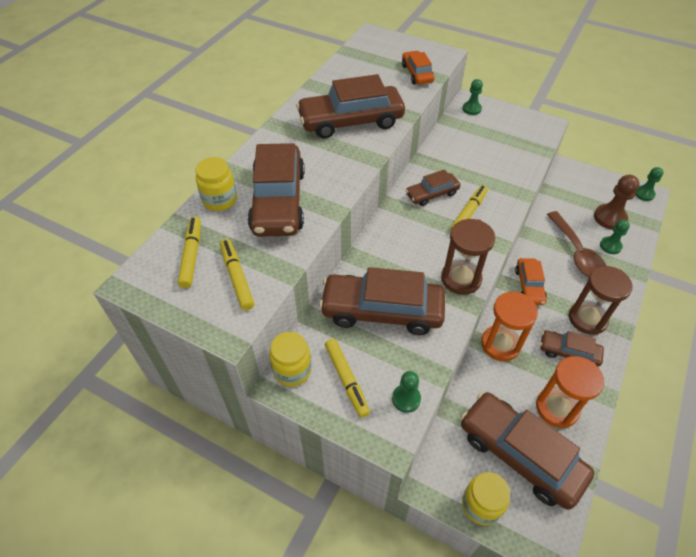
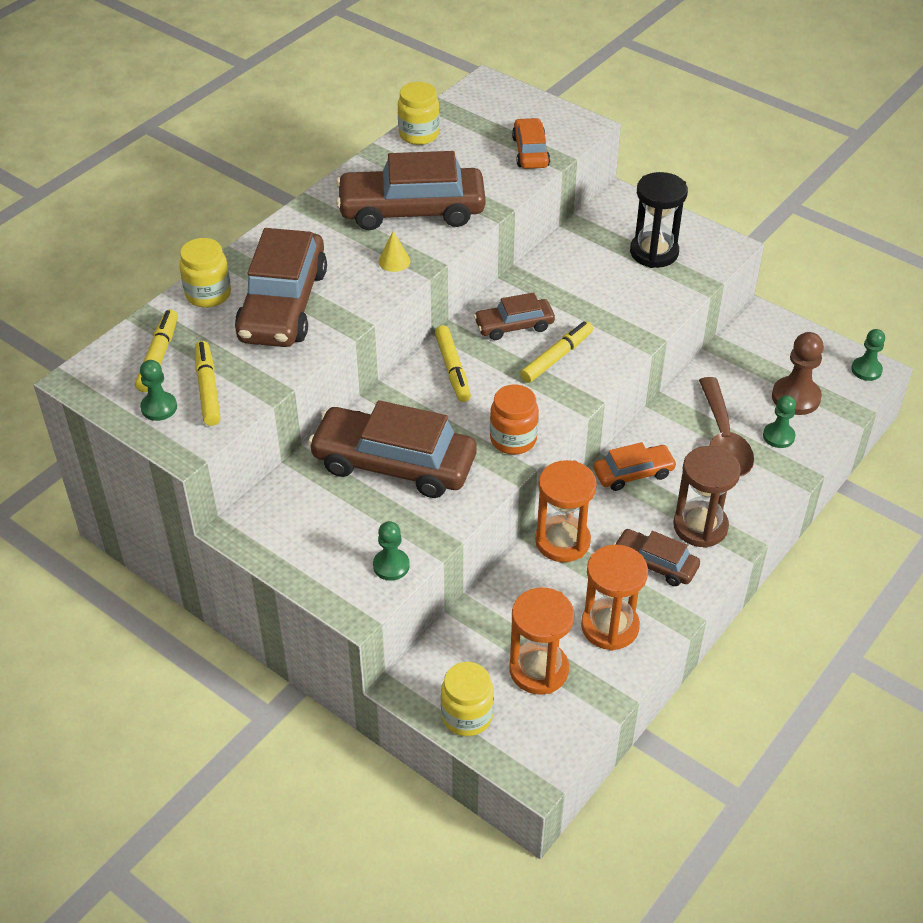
camera: 10 degrees right, 5 degrees down
(292, 370) = (259, 515): yellow jar -> yellow jar (419, 134)
(346, 379) = (323, 534): yellow marker -> yellow marker (452, 369)
(350, 158) = (394, 261): none -> yellow cone
(461, 279) = (513, 439): brown hourglass -> orange jar
(471, 109) = (619, 211): green pawn -> green pawn (159, 407)
(504, 133) = (654, 252): none -> black hourglass
(520, 454) = (538, 670): brown car -> orange hourglass
(529, 286) = (633, 473): orange car -> orange car turned 120 degrees counterclockwise

